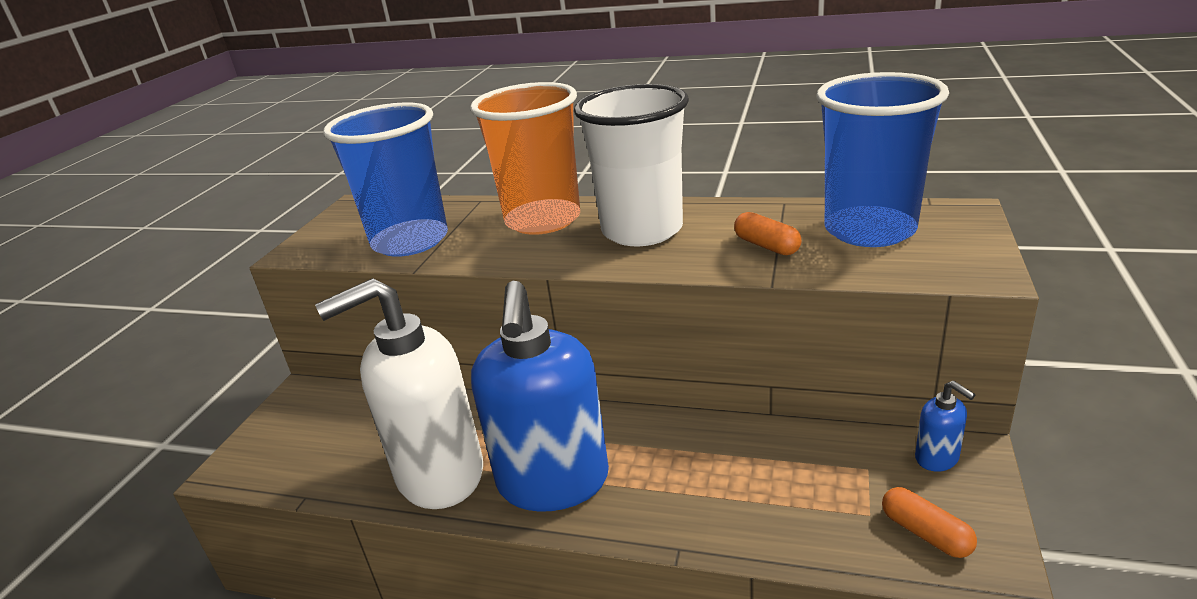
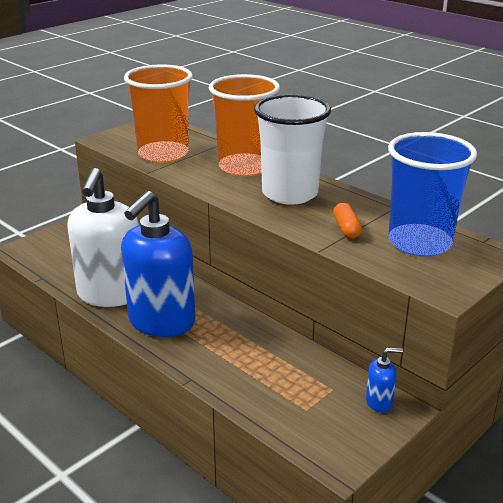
camera: 25 degrees right, 0 degrees up
(410, 241) = (163, 154): blue cup -> orange cup
(439, 475) = (110, 294): white soap dispenser -> white soap dispenser turned 90 degrees counterclockwise
(925, 533) = (325, 431): orange capsule -> none
(937, 458) = (379, 402): blue soap dispenser -> blue soap dispenser turned 90 degrees counterclockwise

